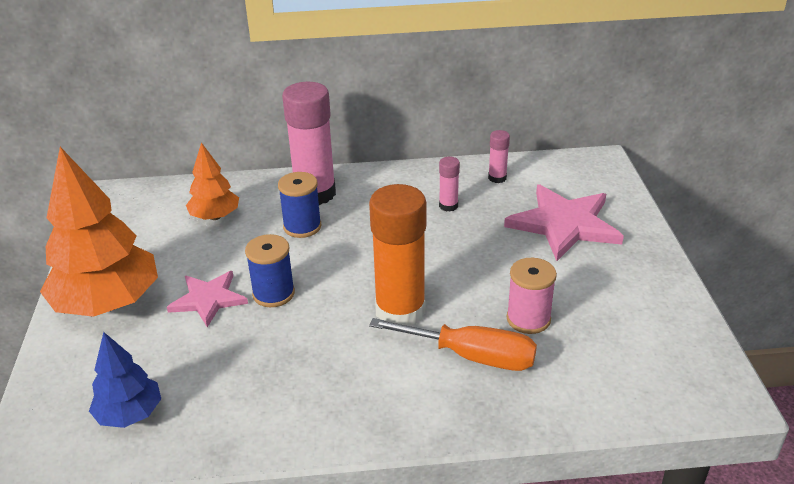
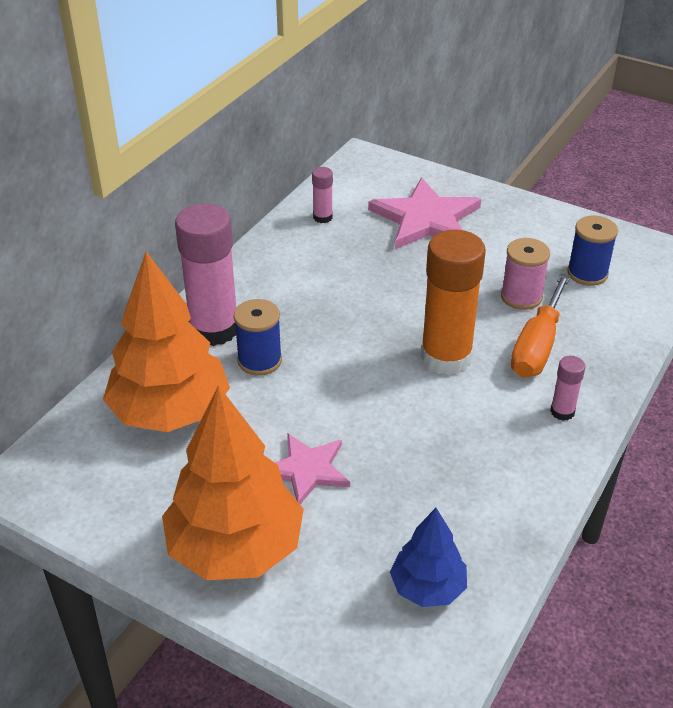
camera: 55 degrees left, 5 degrees up
(215, 216) = (170, 412): orange tree -> orange tree, size x1.86
(273, 294) = (344, 422): blue spool -> blue spool (587, 273)
(448, 206) = (331, 262): pink glue stick -> pink glue stick (562, 412)
(472, 356) = (537, 346): orange screwdriver -> orange screwdriver turned 150 degrees clockwise

